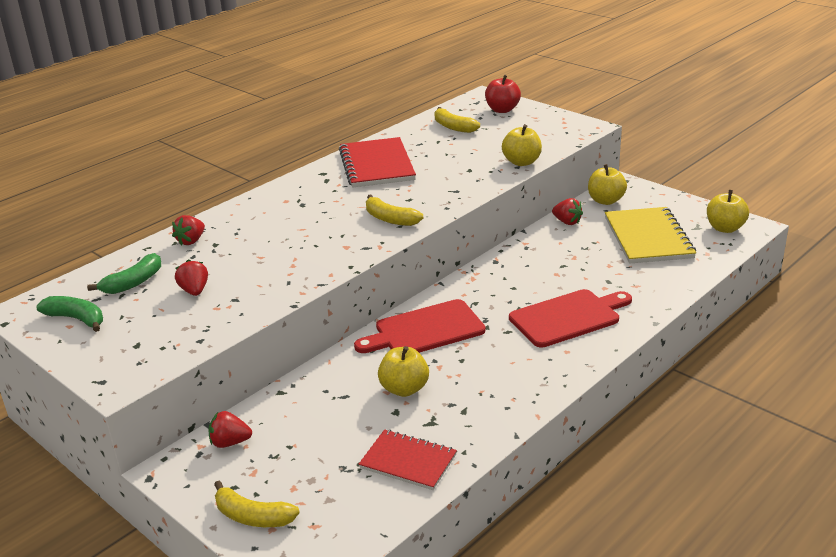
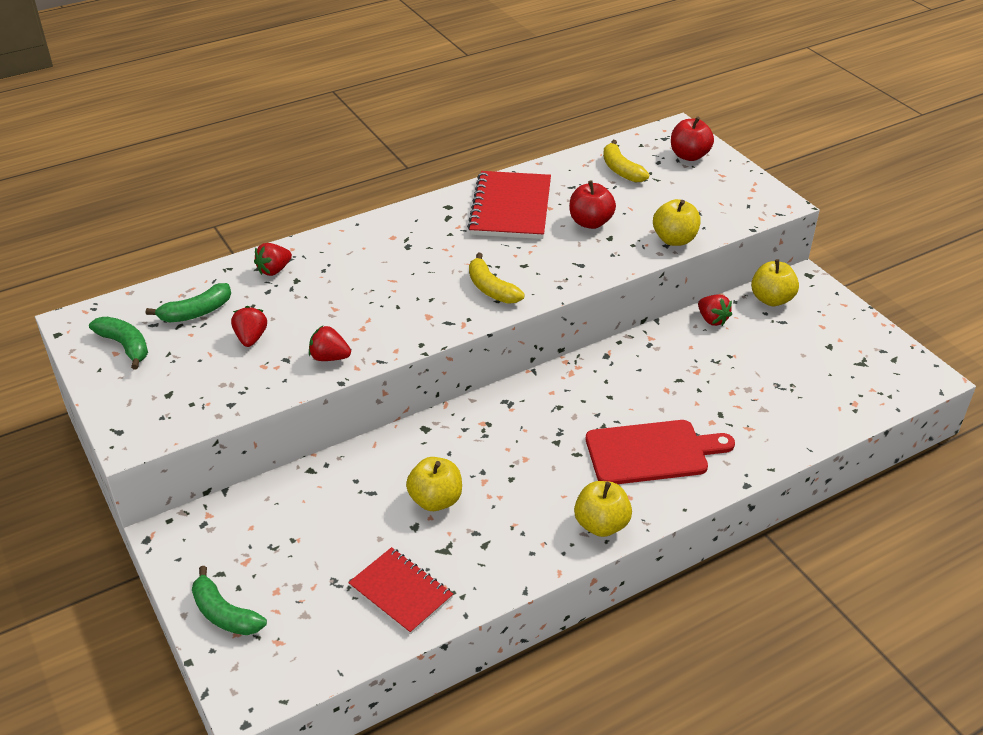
camera: 15 degrees right, 10 degrees up
(230, 442) = (237, 519): red strawberry -> red strawberry (329, 357)
(253, 516) = (225, 614): yellow banana -> green banana
(425, 330) = (489, 430): red cutting board -> none
(448, 163) = (590, 222): none -> red apple
(648, 238) = (796, 364): yellow notebook -> none
(725, 228) = (894, 372): yellow apple -> yellow apple (601, 524)

